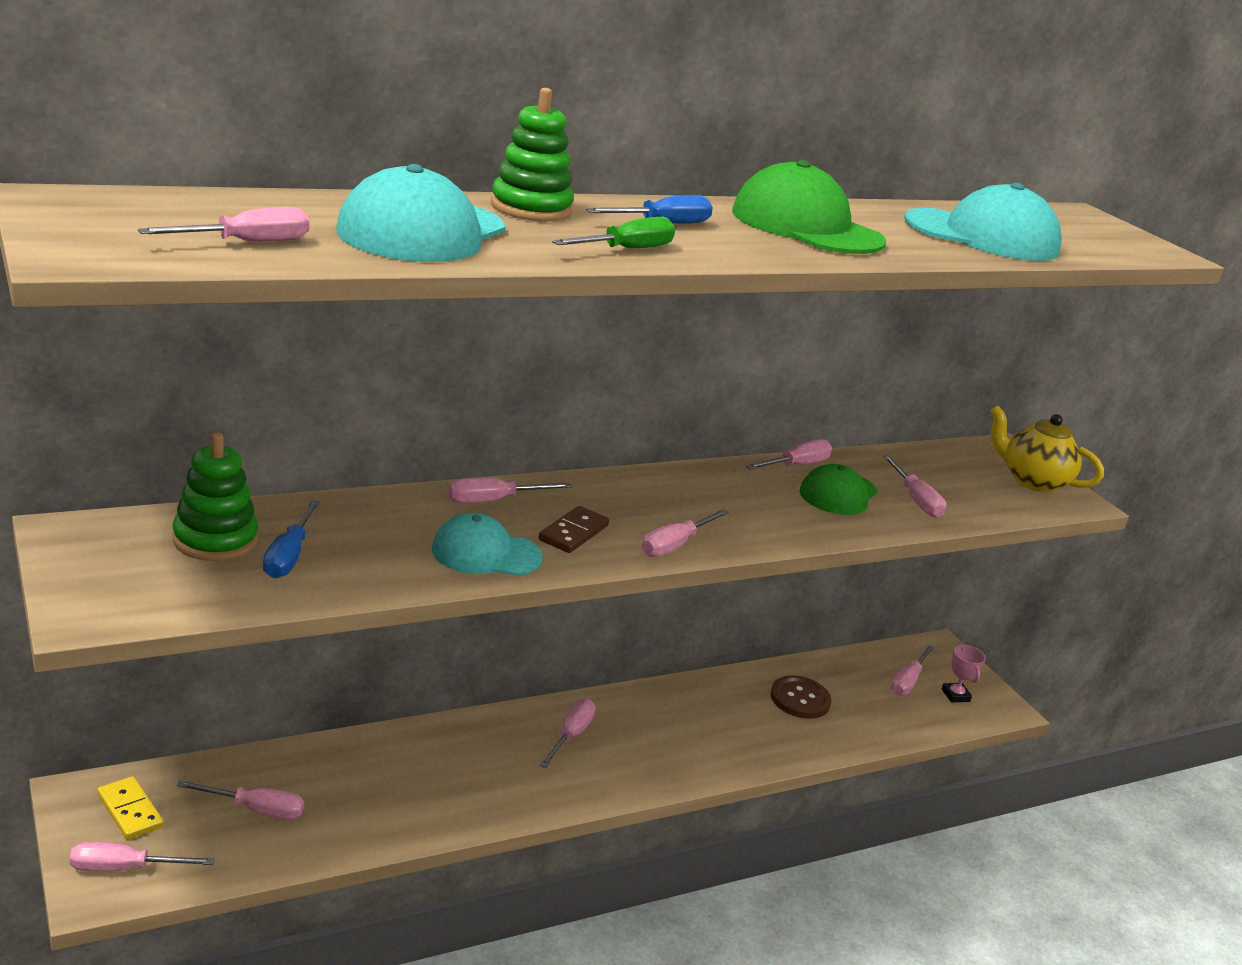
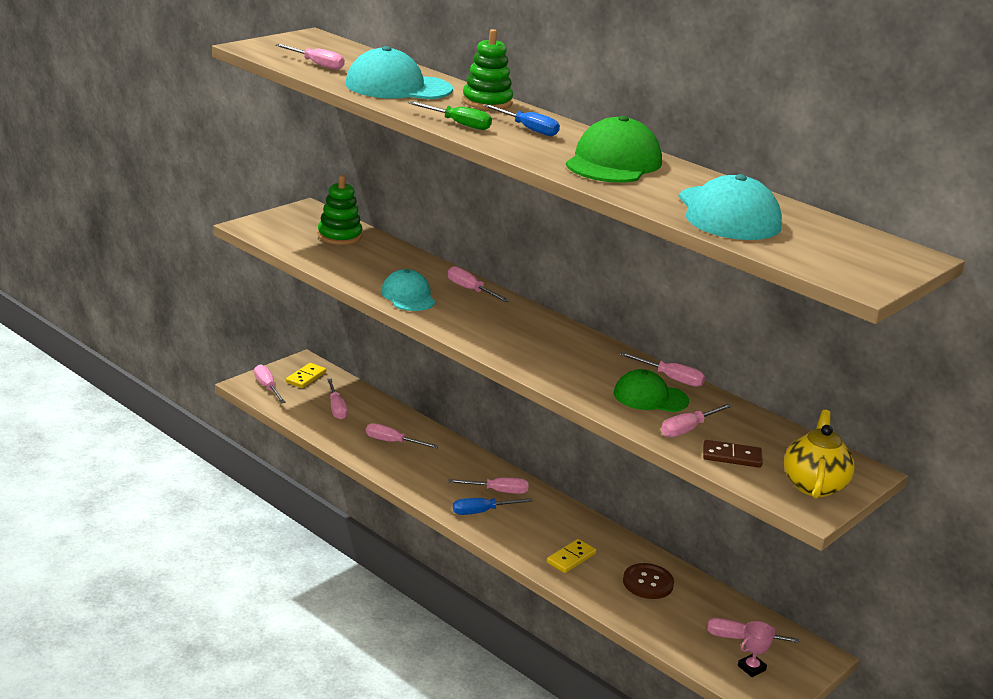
camera: 70 degrees right, 0 degrees up
(289, 556) = (345, 253): blue screwdriver -> blue screwdriver (482, 512)
(573, 533) = (463, 315): brown domino -> brown domino (732, 456)
(675, 545) = (490, 346): pink screwdriver -> pink screwdriver (392, 442)
(737, 734) = (571, 558): none -> yellow domino

